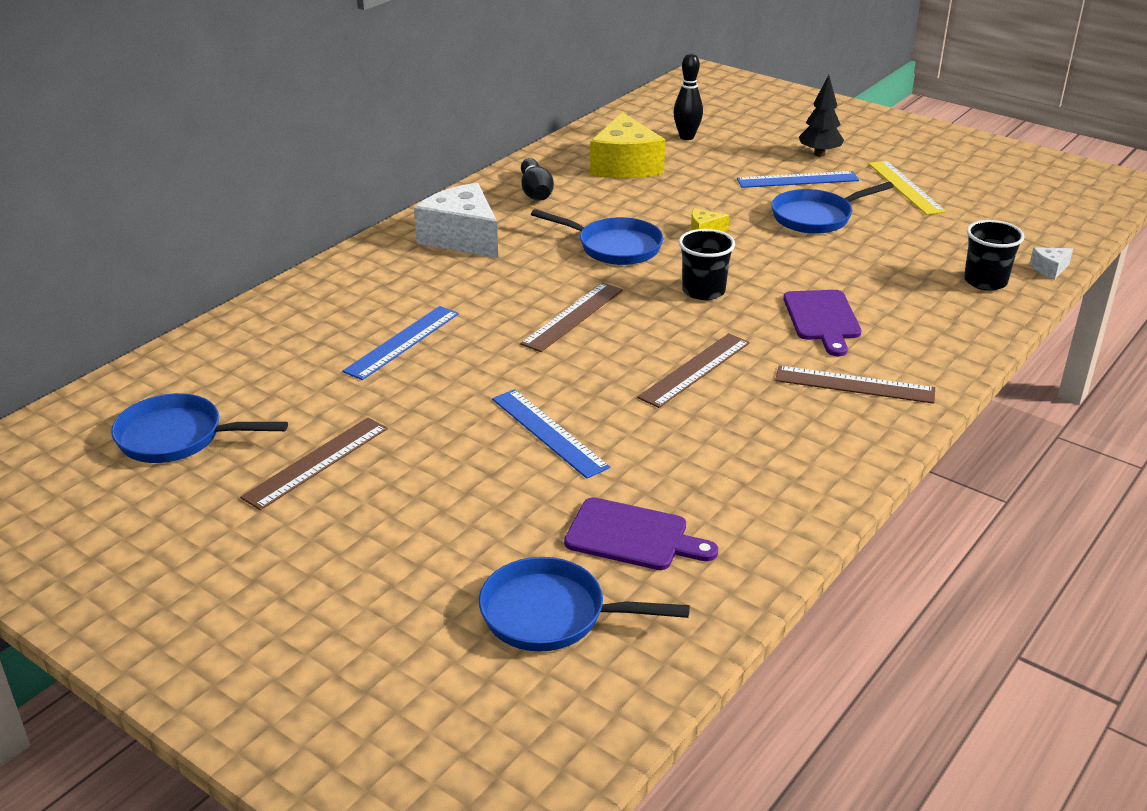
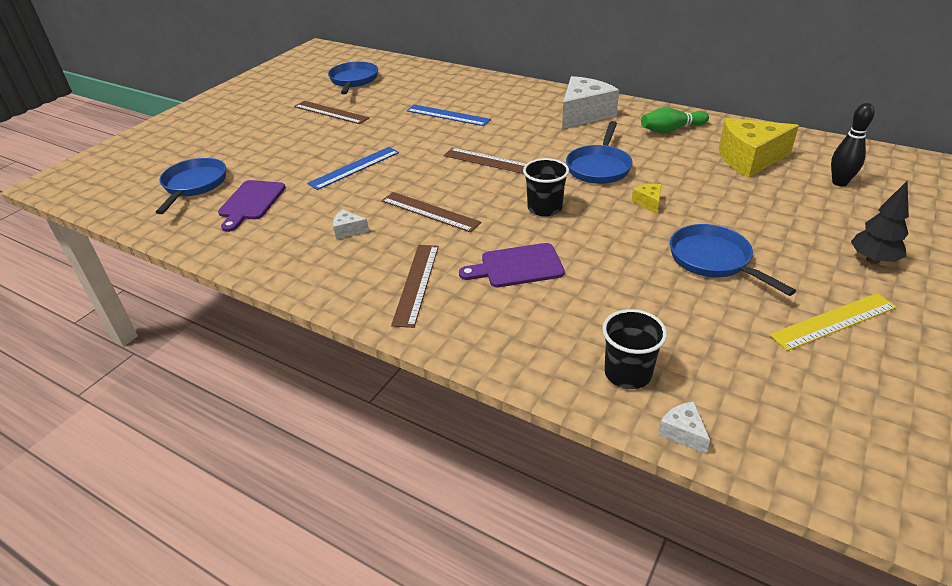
camera: 85 degrees right, 5 degrees up
(535, 192) = (671, 130): black bowling pin -> green bowling pin
(732, 436) = (348, 230): none -> white cheese
(797, 180) = (793, 247): blue ruler -> none

